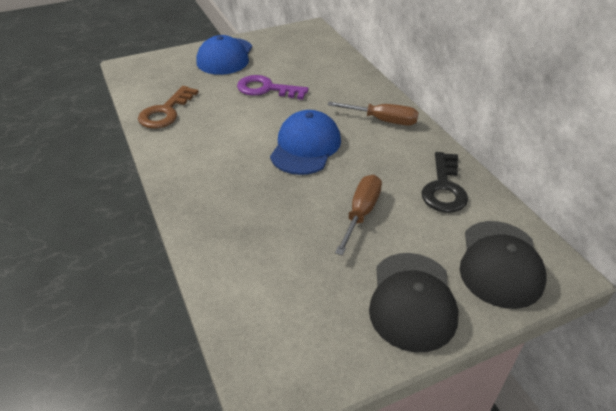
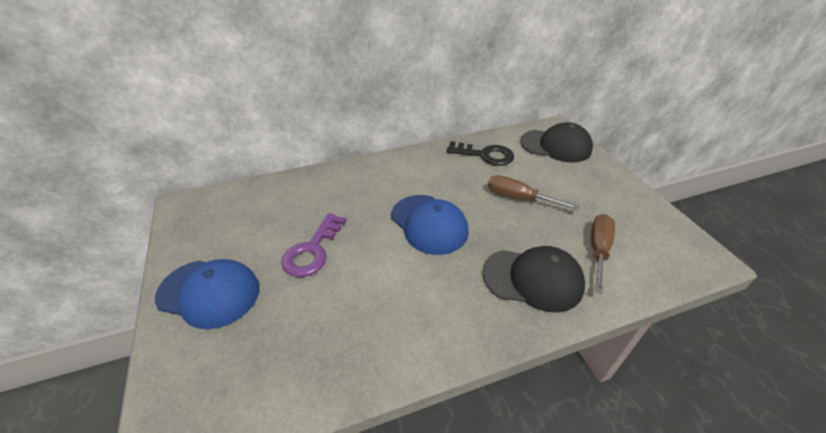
camera: 85 degrees left, 0 degrees up
(165, 112) = (336, 360): brown key -> none
(305, 147) = (429, 224): blue cap -> blue cap turned 150 degrees counterclockwise
(382, 120) = (394, 173): brown screwdriver -> brown screwdriver (598, 250)
(412, 301) = (599, 184): black cap -> black cap (533, 279)

